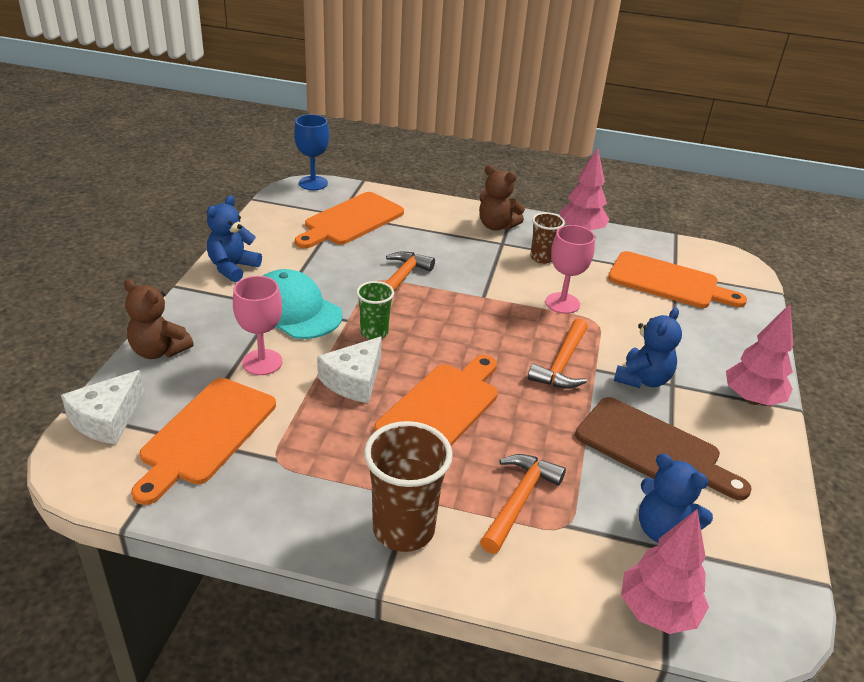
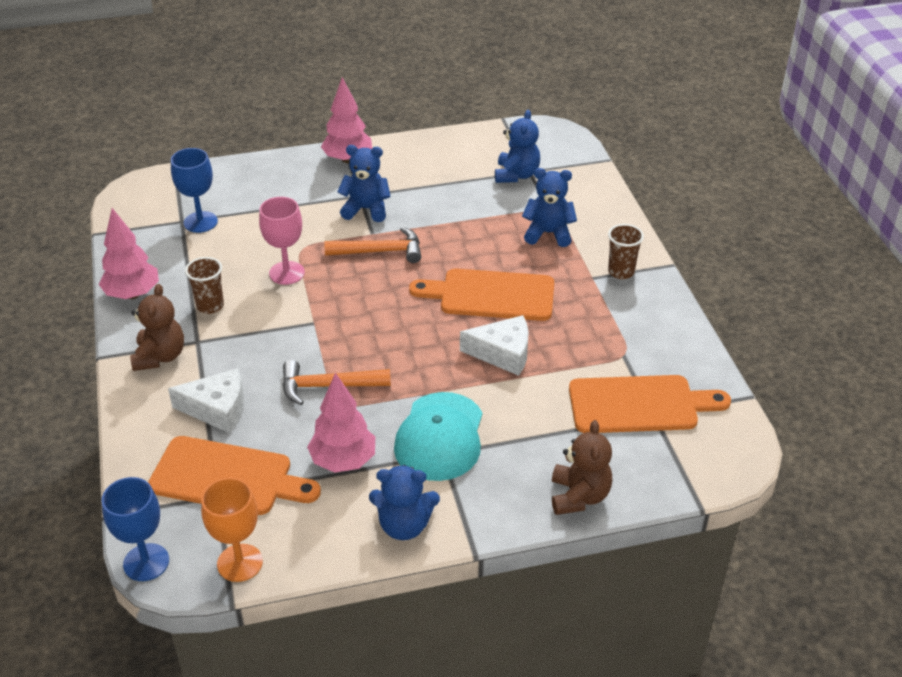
camera: 115 degrees left, 5 degrees up
(106, 419) = (682, 473): white cheese -> white cheese (217, 409)
(262, 362) = (531, 418): pink goblet -> none
(277, 207) = (240, 563): none -> orange goblet
(374, 332) = (428, 368): green cup -> none
(403, 529) = (621, 272): brown cup -> brown cup, size x0.59
(519, 500) = (548, 233): orange hammer -> blue teddy bear
(653, 449) = (444, 191): brown cutting board -> none
(657, 612) = (580, 167): pink tree -> pink tree (343, 461)
(668, 282) = (200, 222): orange cutting board -> blue goblet

